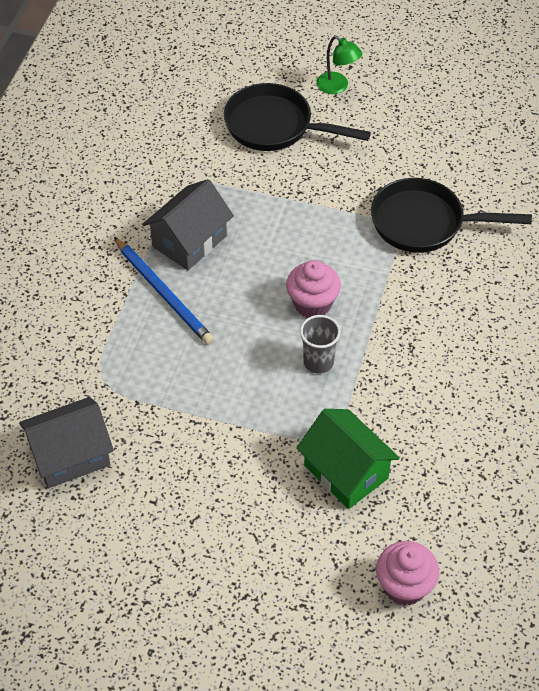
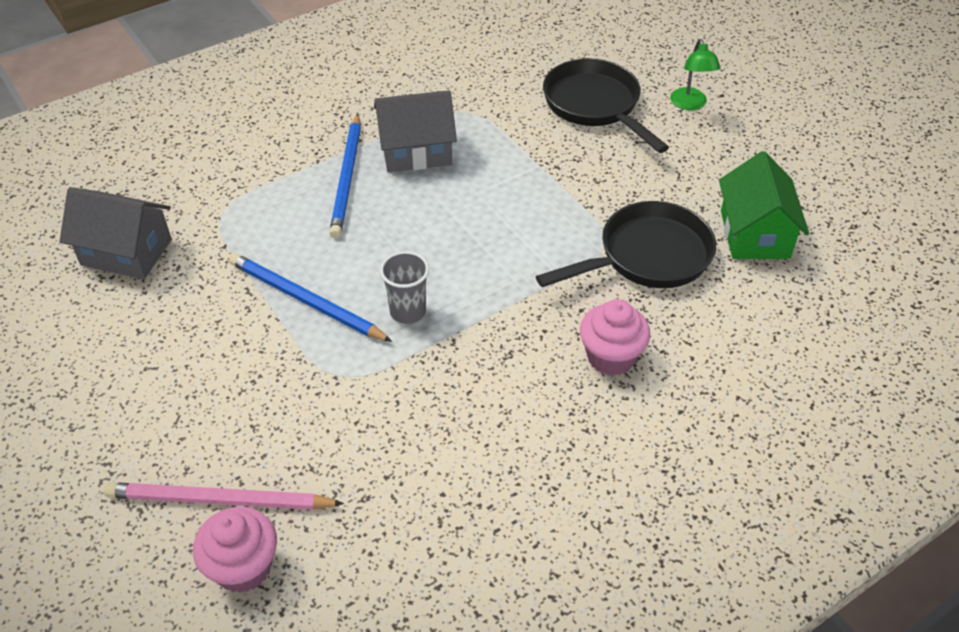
camera: 40 degrees right, 5 degrees down
(242, 401) = (305, 300): none -> blue pencil
(312, 304) = (460, 261): pink cupcake -> pink cupcake (610, 357)
(344, 562) = (219, 500): none -> pink pencil
(346, 472) = (318, 421): green house -> green house (754, 234)
(424, 223) = (647, 257): black pan -> black pan turned 105 degrees clockwise

